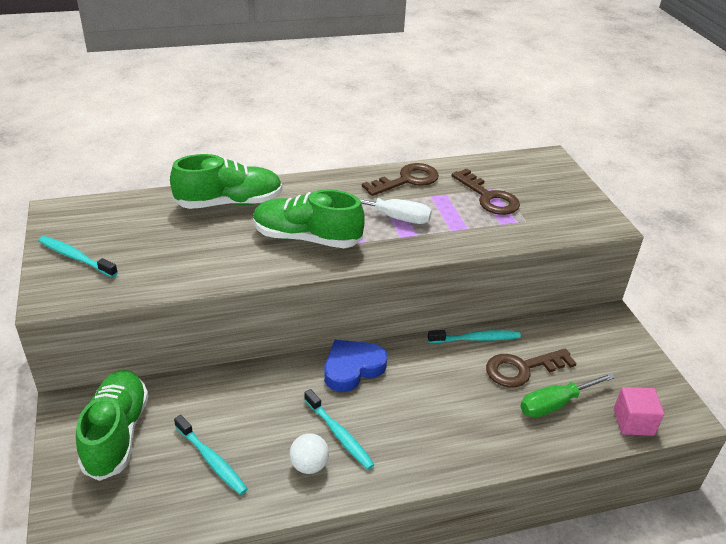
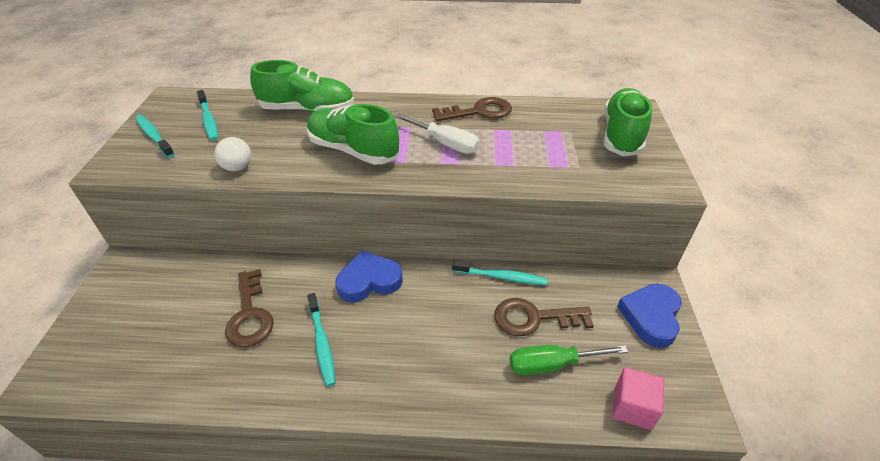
camera: 20 degrees right, 5 degrees up
(116, 434) = (141, 295): green shoe -> green shoe (622, 135)
(211, 460) = (199, 339): turquoise toothbrush -> turquoise toothbrush (209, 120)
(309, 465) = (278, 367): white ball -> white ball (237, 168)
(488, 197) = (551, 138): brown key -> brown key (250, 315)
(618, 346) = (651, 317): none -> blue heart

